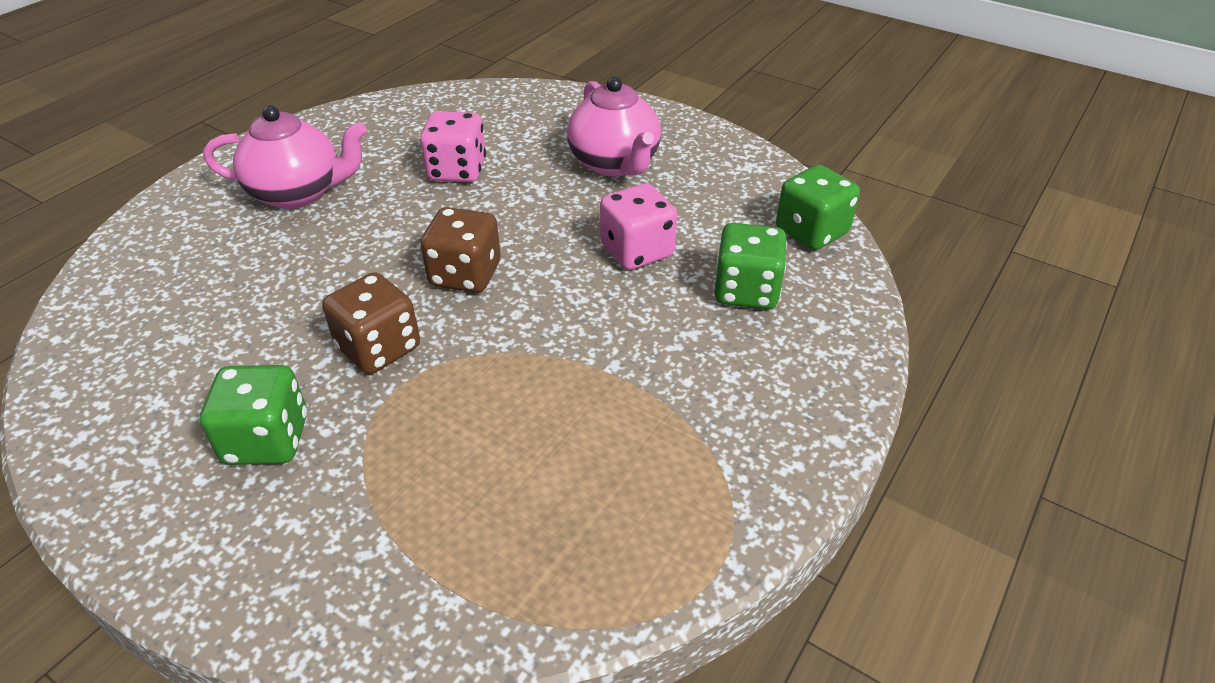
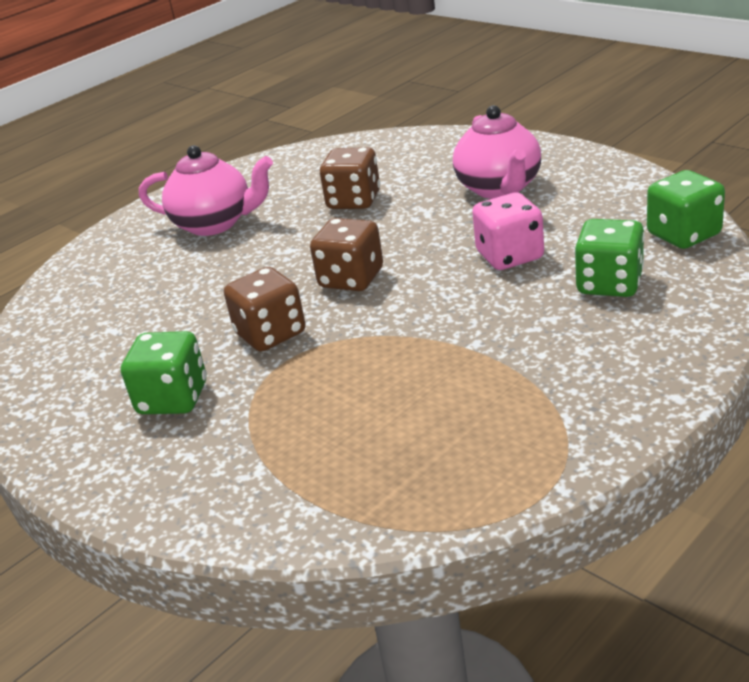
camera: 15 degrees right, 10 degrees down
(457, 170) = (354, 201): pink dice -> brown dice

